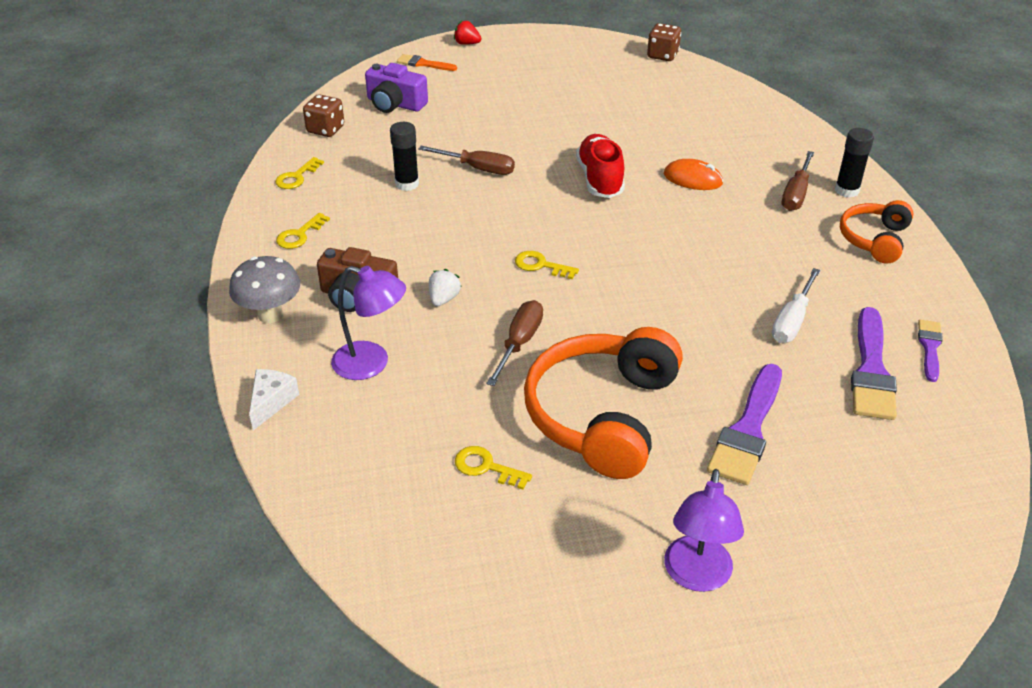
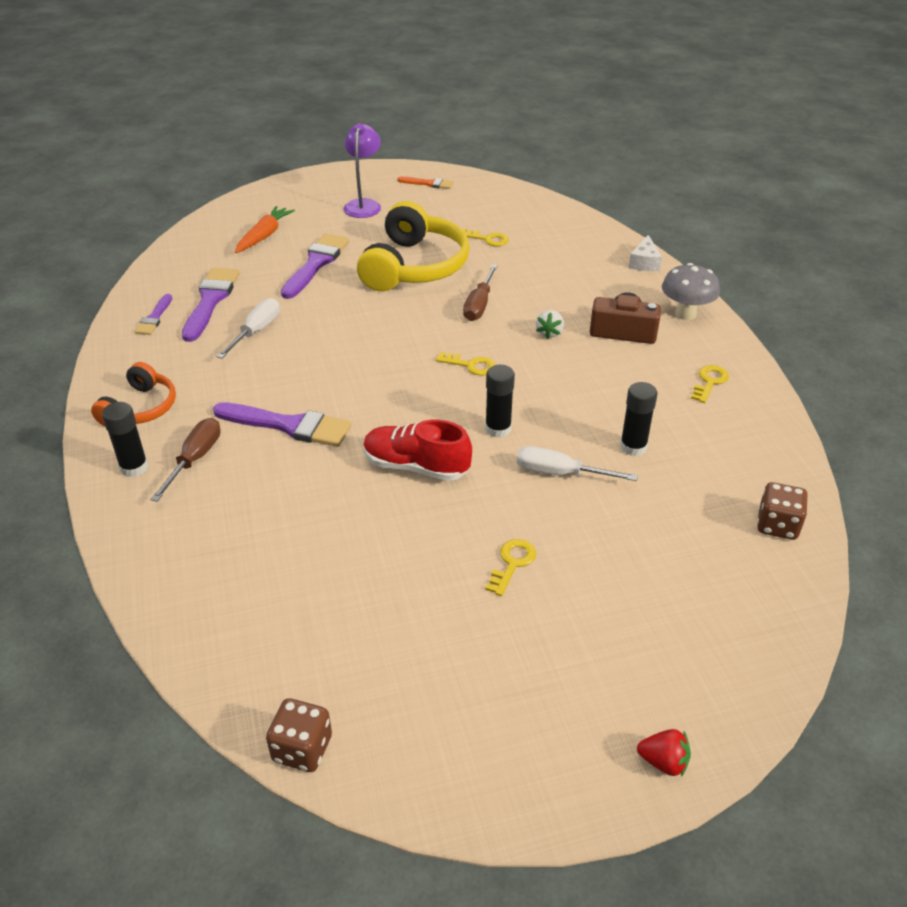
camera: 175 degrees right, 0 degrees up
(296, 177) = (761, 449): yellow key -> yellow key (512, 563)
(371, 364) = (587, 287): purple lamp -> none
(395, 104) = (712, 582): purple camera -> none
(423, 64) = (715, 689): orange brush -> orange brush (429, 183)
(478, 168) = (560, 473): brown screwdriver -> white screwdriver
(523, 204) = (498, 429): none -> black glue stick
(600, 179) = (416, 466): red shoe -> red shoe turned 120 degrees clockwise
(602, 415) = (415, 267): orange headphones -> yellow headphones
(692, 179) = (308, 473): orange mouse -> none
(720, 217) = (289, 425): none -> purple brush
(849, 499) = (264, 236): none -> orange carrot

